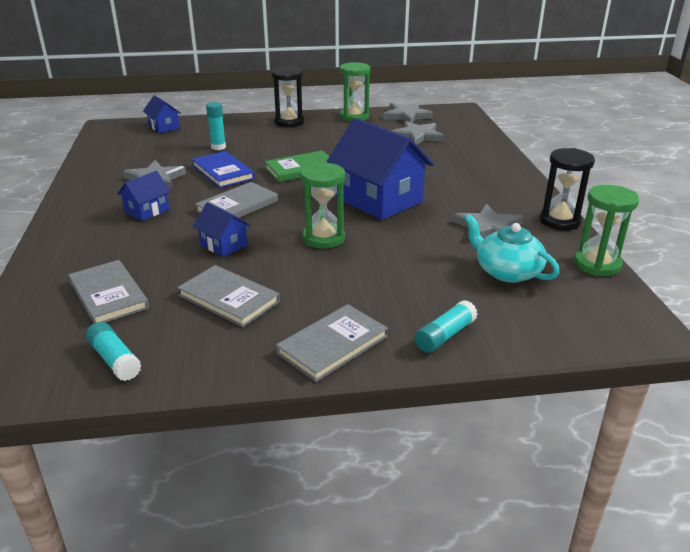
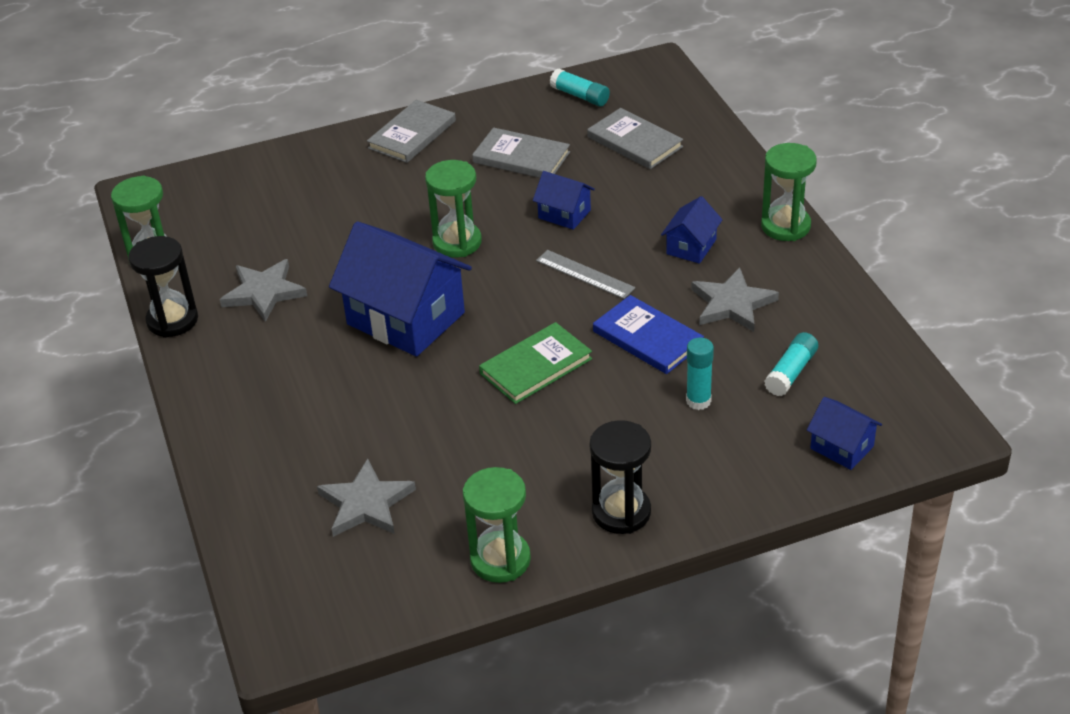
camera: 170 degrees right, 10 degrees up
(66, 213) = (785, 226): none -> green hourglass
(237, 206) = (585, 274): grey book -> grey ruler
(406, 116) = (394, 586): grey star -> none
(445, 335) = (318, 157): turquoise glue stick -> turquoise glue stick (791, 372)
(507, 271) = (253, 233): turquoise teapot -> none

